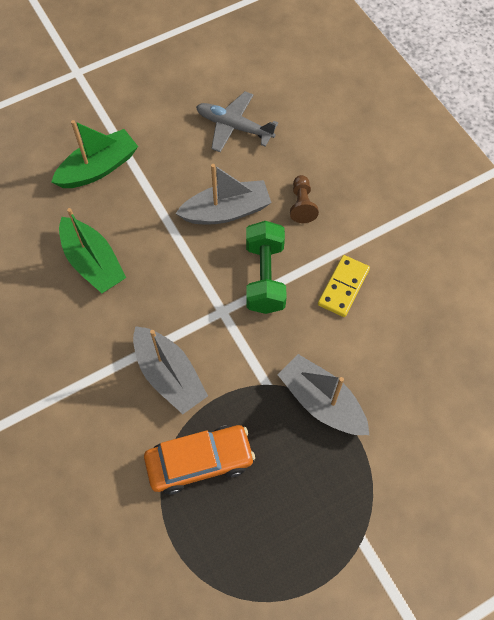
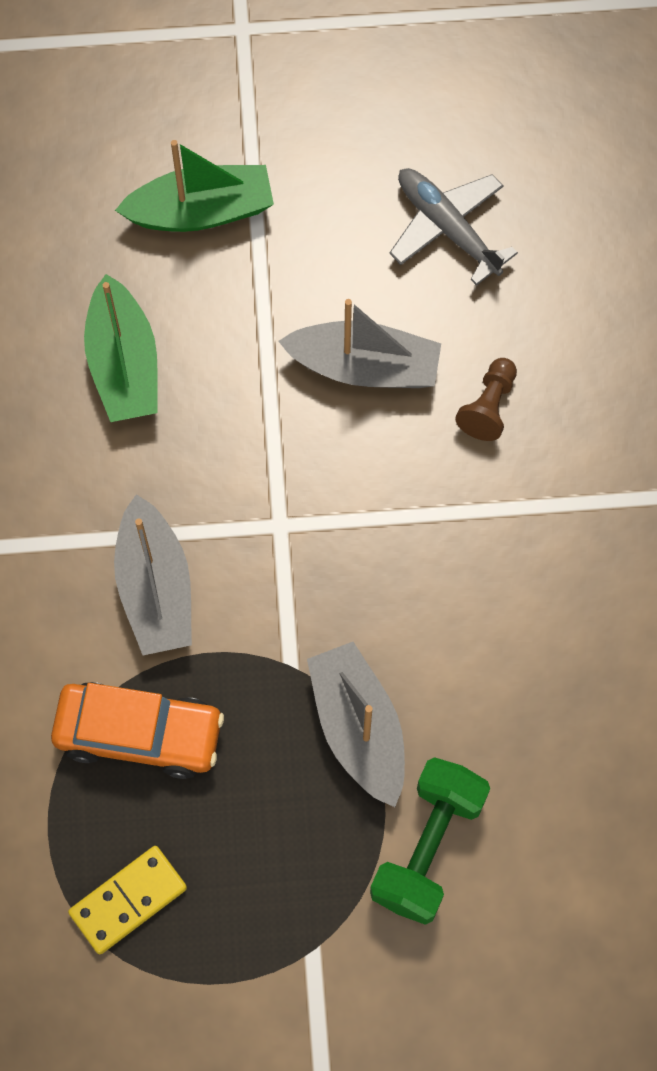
camera: 25 degrees right, 5 degrees up
(265, 277) = (371, 499): green dumbbell -> green dumbbell (428, 847)
(343, 287) = (483, 568): yellow domino -> yellow domino (128, 901)

